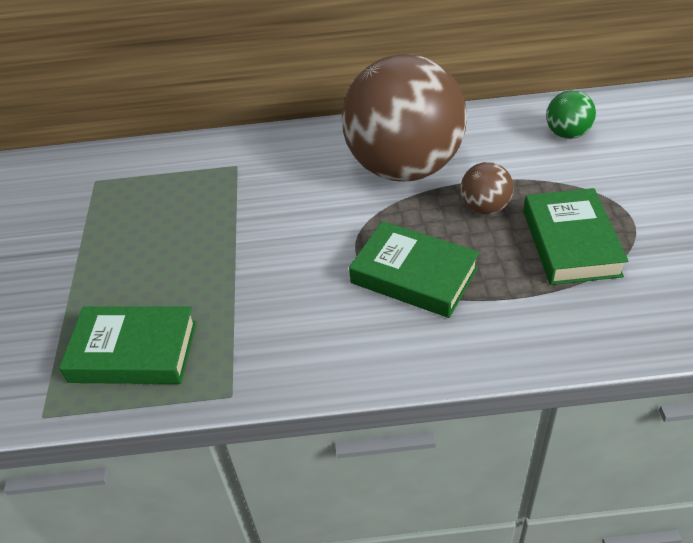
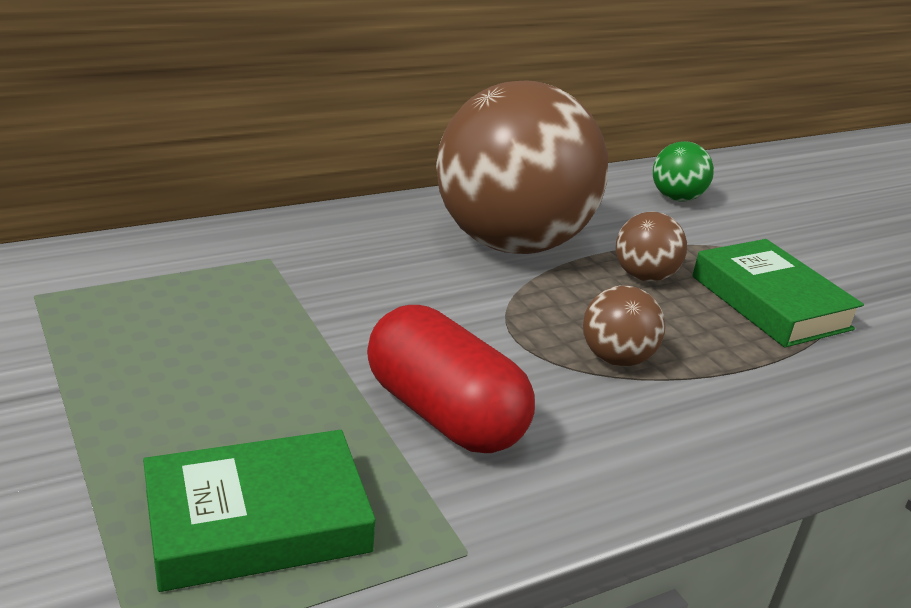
camera: 30 degrees left, 15 degrees down
(274, 300) = (444, 414): none -> red capsule
(414, 275) = (616, 358): green book -> brown ball

